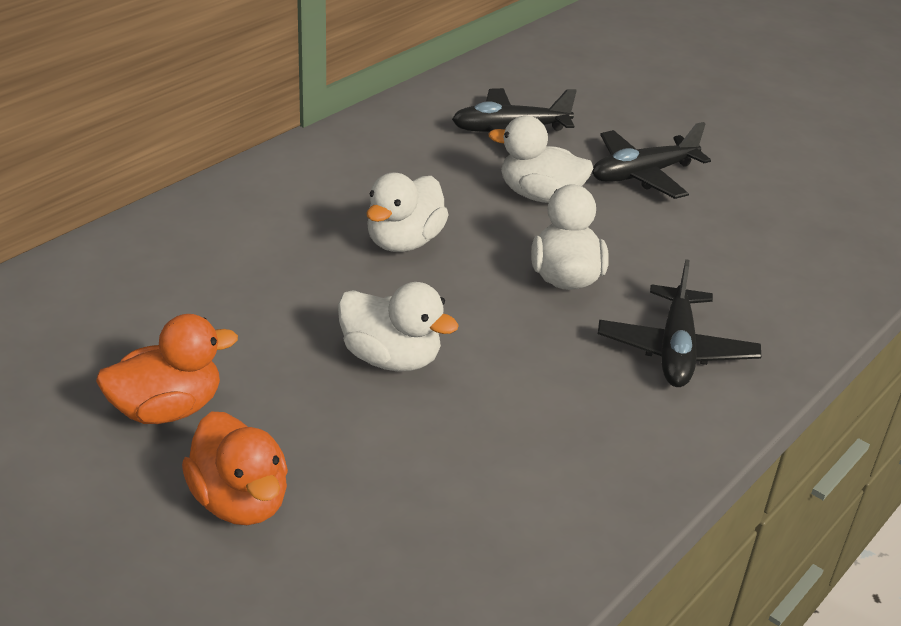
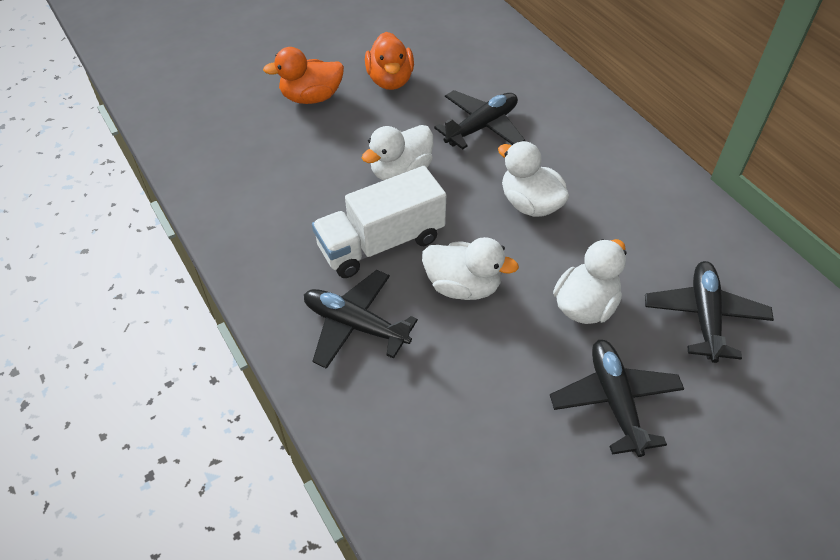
camera: 110 degrees right, 15 degrees up
(264, 296) = (481, 127): none -> black plane
(536, 353) = (381, 243): none -> white truck

